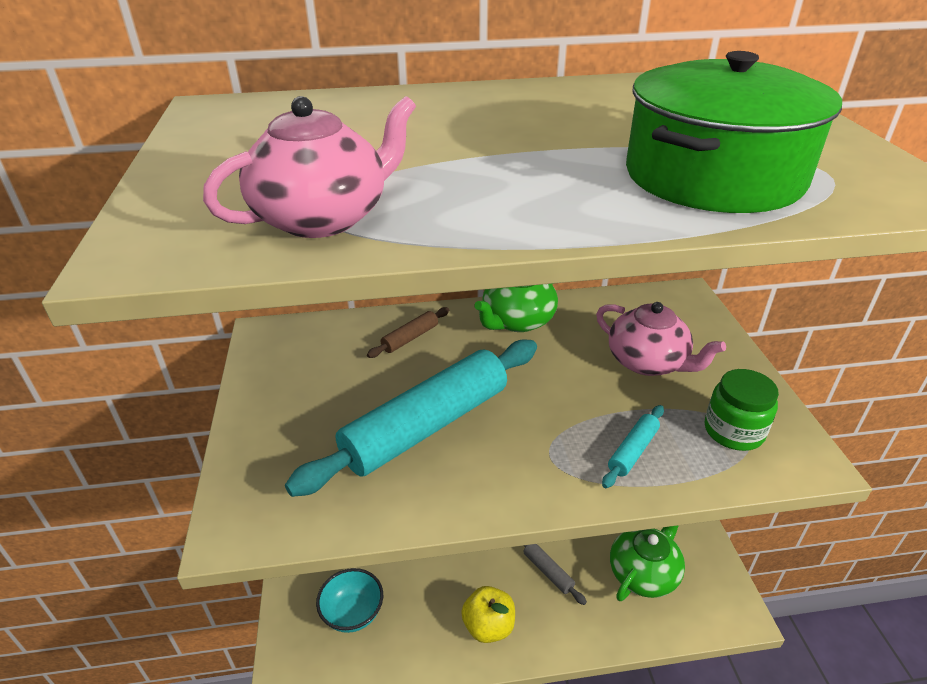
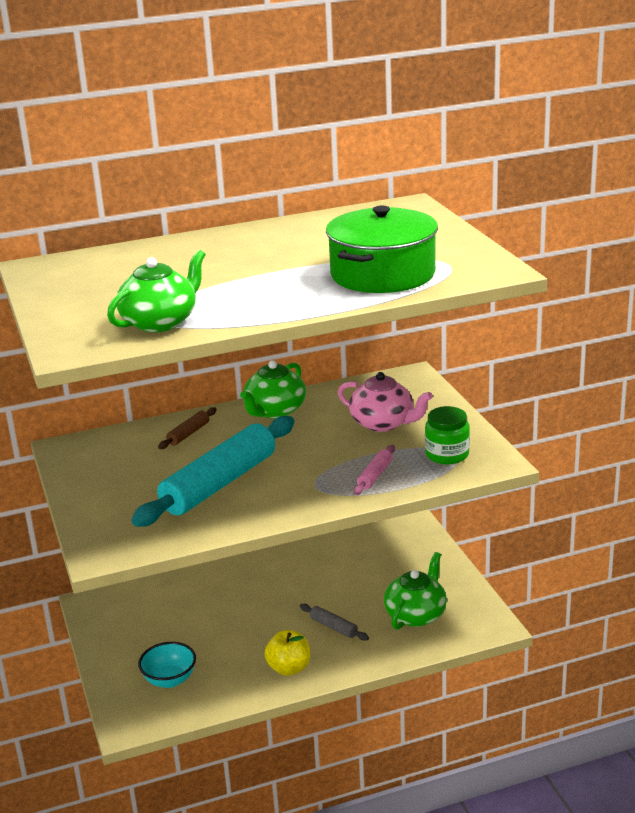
camera: 10 degrees left, 10 degrees down
(323, 218) = (160, 322): pink teapot -> green teapot
(632, 451) = (375, 475): turquoise rolling pin -> pink rolling pin

